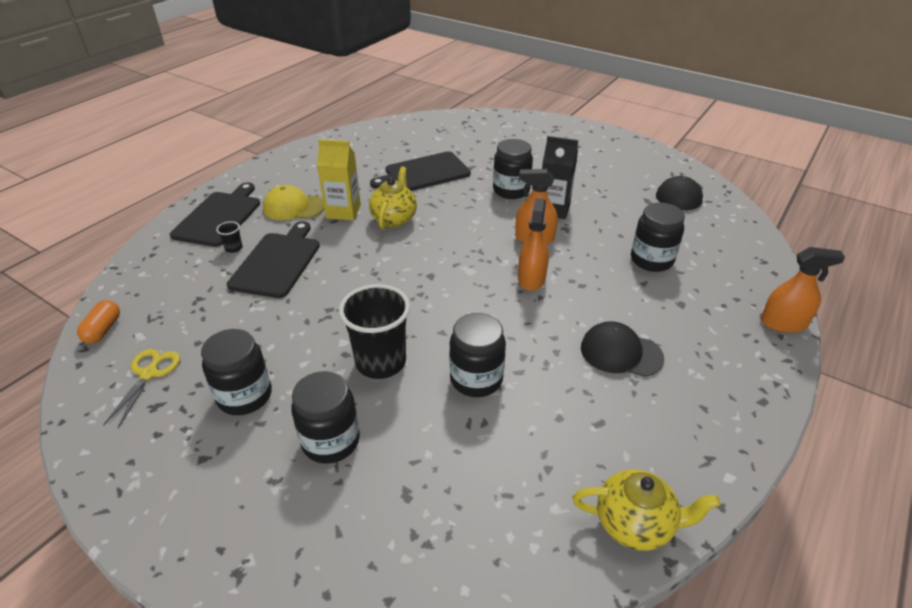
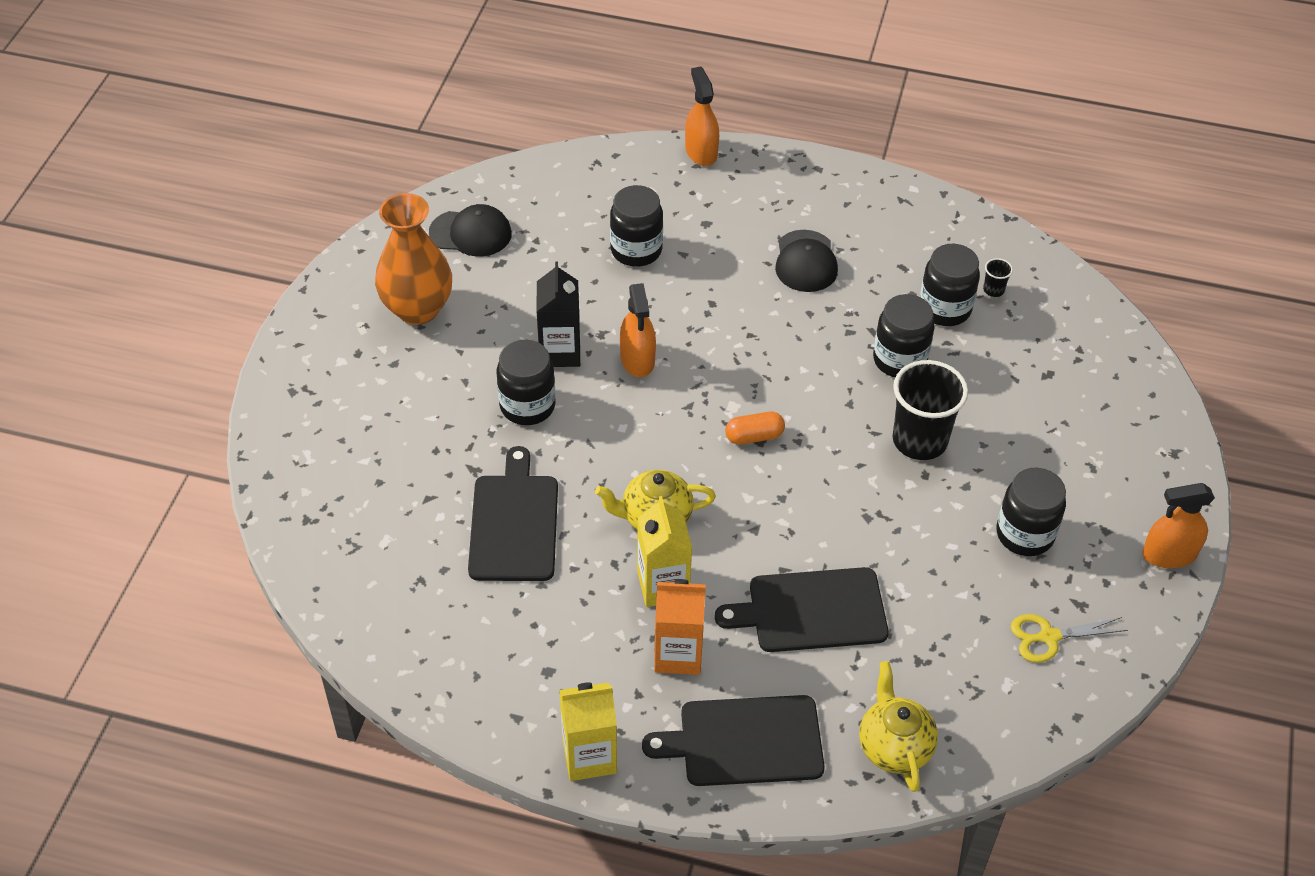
camera: 110 degrees left, 10 degrees up
(103, 330) = (1020, 730): orange capsule -> orange capsule (754, 436)
(234, 248) = (807, 678): black cup -> black cup (993, 290)
(261, 170) = (589, 756): none -> yellow carton
(294, 207) = (678, 654): yellow cap -> orange carton
(331, 441) = (1031, 443): black jar -> black jar (944, 309)
(424, 173) = (514, 523): black cutting board -> black cutting board turned 135 degrees counterclockwise
(531, 278) = (721, 348): orange spray bottle -> orange spray bottle (1169, 554)
(609, 167) = (417, 309): none -> orange vase
(635, 524) = (988, 237): yellow teapot -> yellow teapot (894, 746)

